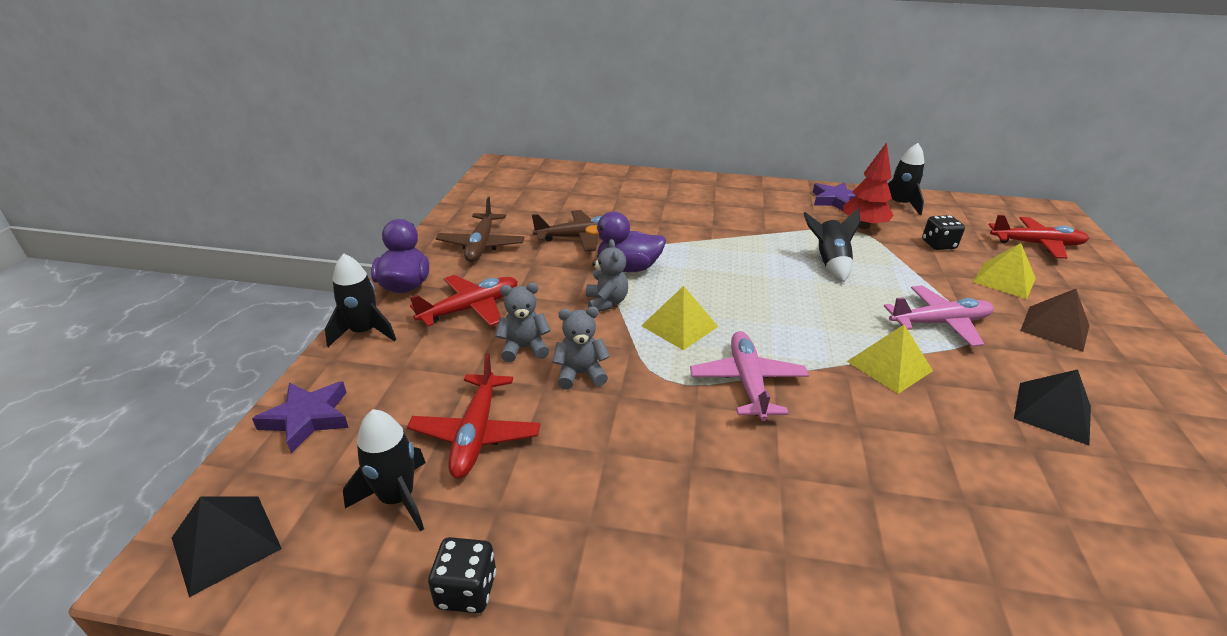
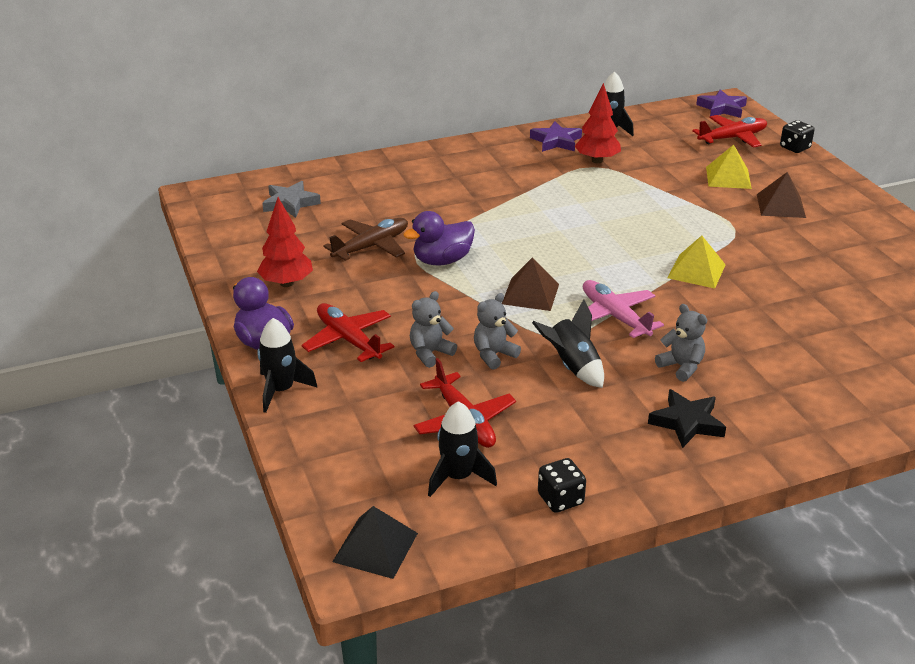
camera: 30 degrees left, 0 degrees up
(307, 418) = (324, 462): purple star -> purple star (722, 108)
(470, 308) = (348, 340): red plane -> red plane turned 60 degrees counterclockwise
(481, 245) = (287, 283): brown plane -> red tree
(557, 188) = (290, 203): none -> grey star
(606, 303) = (455, 296): grey teddy bear -> grey teddy bear (681, 367)
(679, 326) = (530, 294): yellow pyramid -> brown pyramid
(721, 559) = (687, 422): none -> black star
(829, 263) = (597, 203): black rocket -> black rocket (572, 366)
(938, 245) = (664, 160): black dice -> black dice (794, 148)
(939, 323) = (707, 227): pink plane -> none
(1052, 412) = (810, 266): black pyramid -> none

